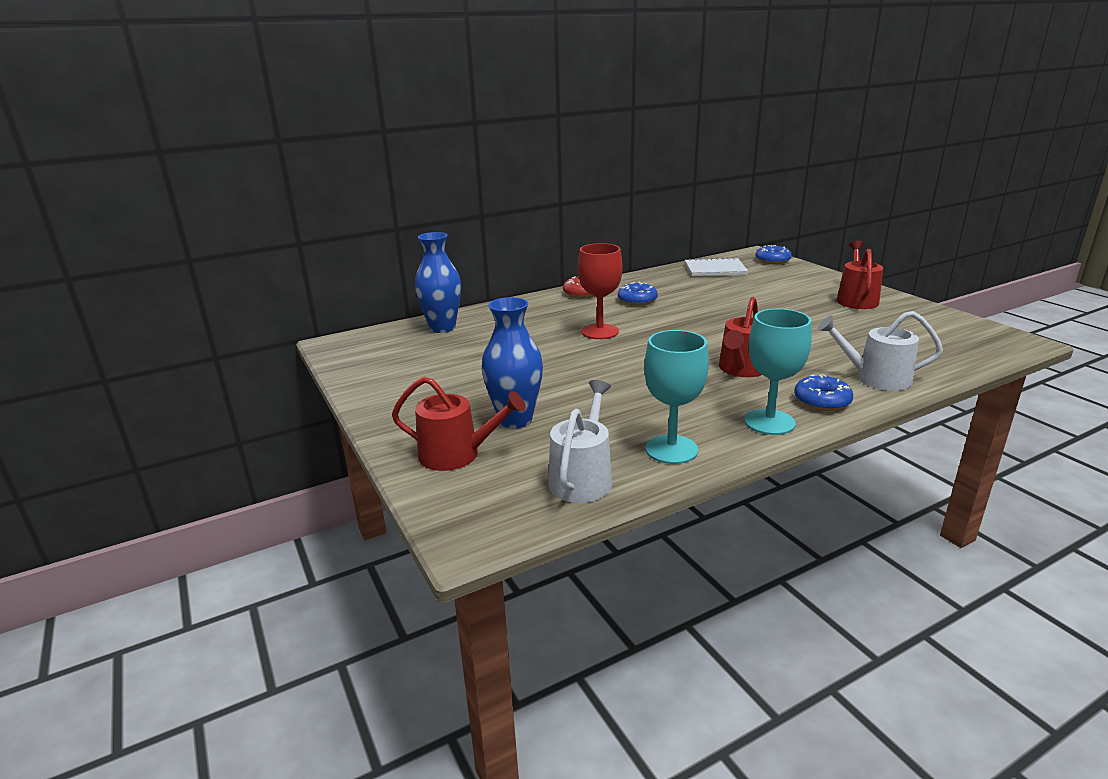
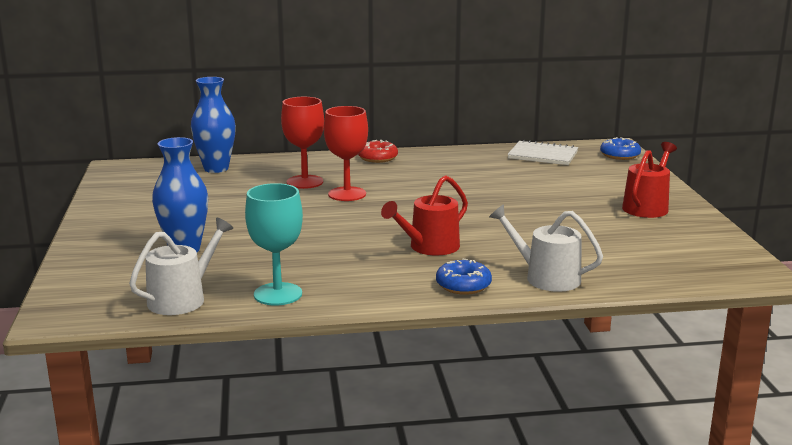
camera: 20 degrees right, 5 degrees down
(456, 455) = (111, 264): red watering can -> none
(545, 327) = (305, 182): none -> red goblet
(637, 300) = (421, 172): blue donut -> none
(769, 422) = (390, 291): turquoise goblet -> none

